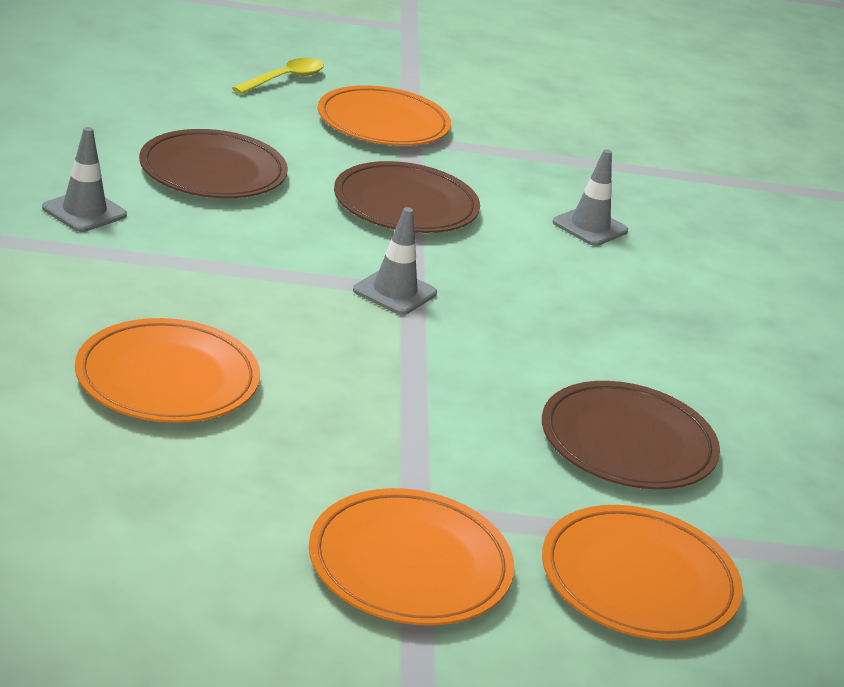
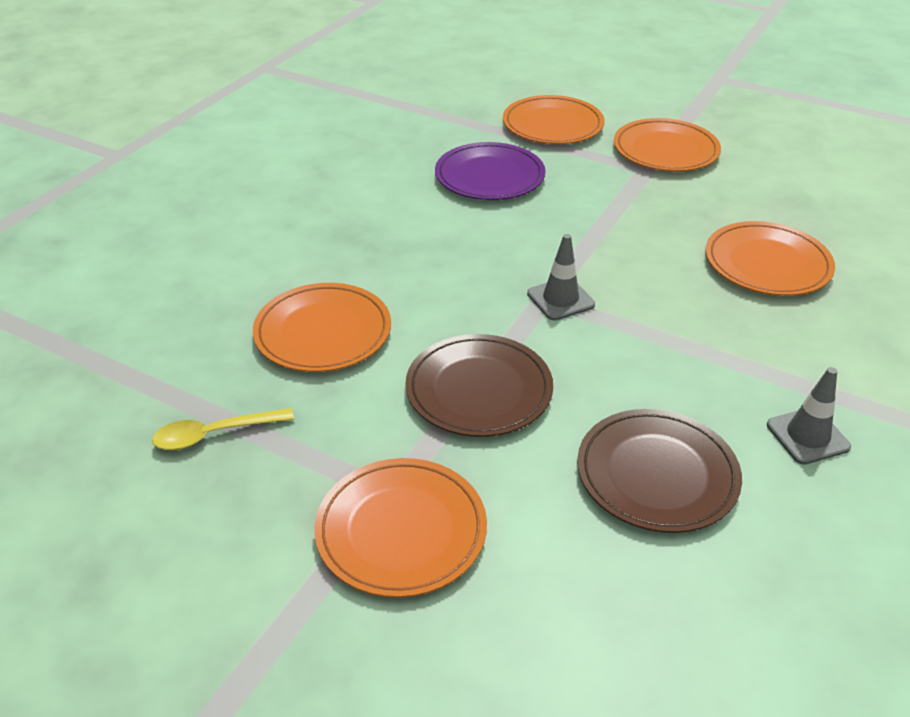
camera: 145 degrees left, 10 degrees up
(284, 79) = (471, 666): yellow spoon -> yellow spoon (214, 434)
(590, 227) = (323, 332): grey traffic cone -> orange plate
(627, 442) = (489, 176): brown plate -> purple plate

